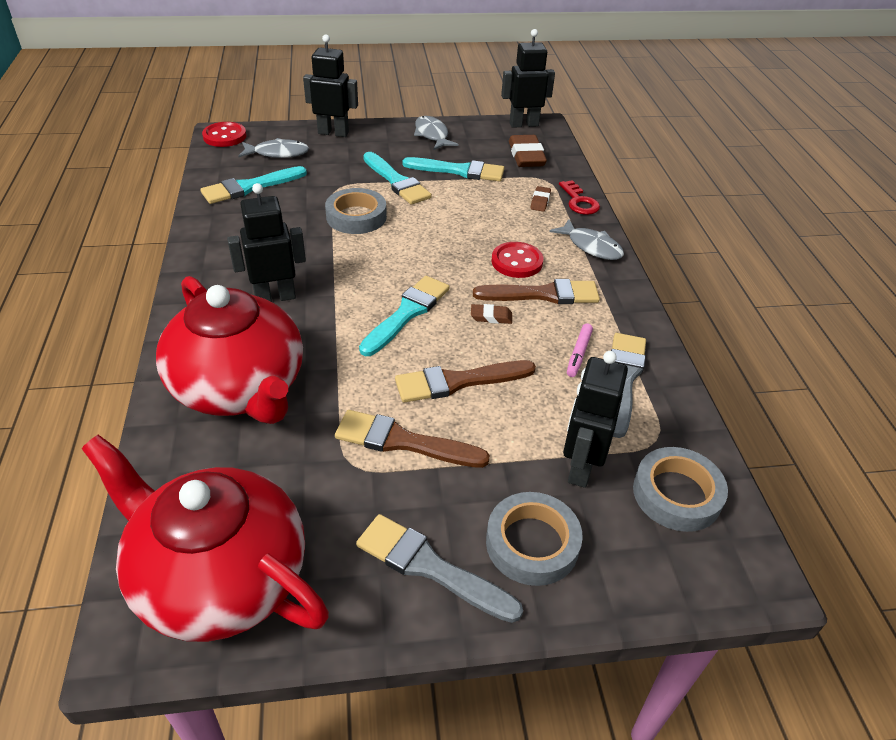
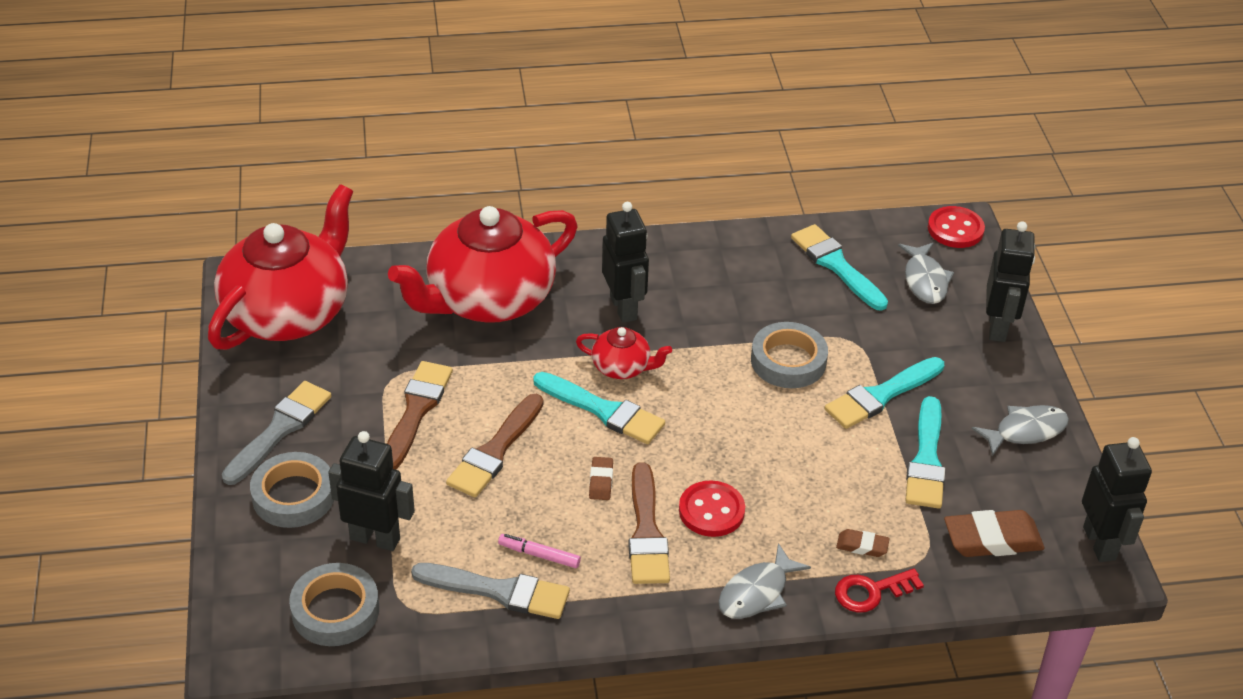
camera: 90 degrees right, 0 degrees up
(353, 300) = (622, 367): none -> red teapot
(458, 382) = (495, 451): brown brush -> brown brush turned 135 degrees counterclockwise

